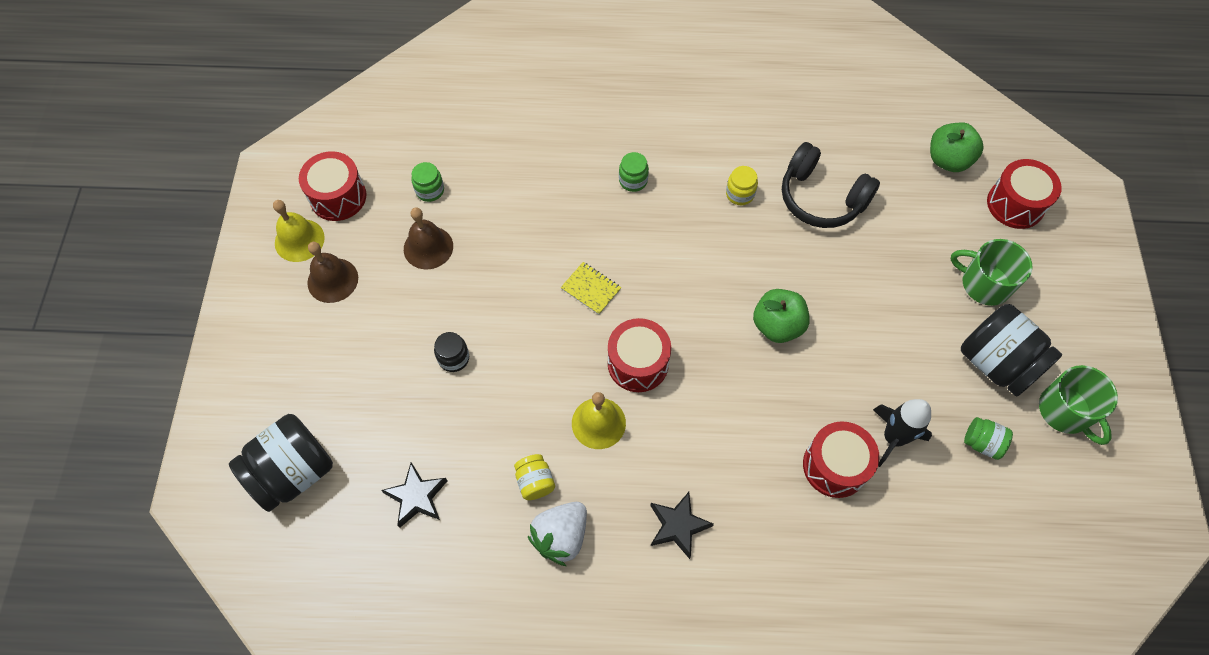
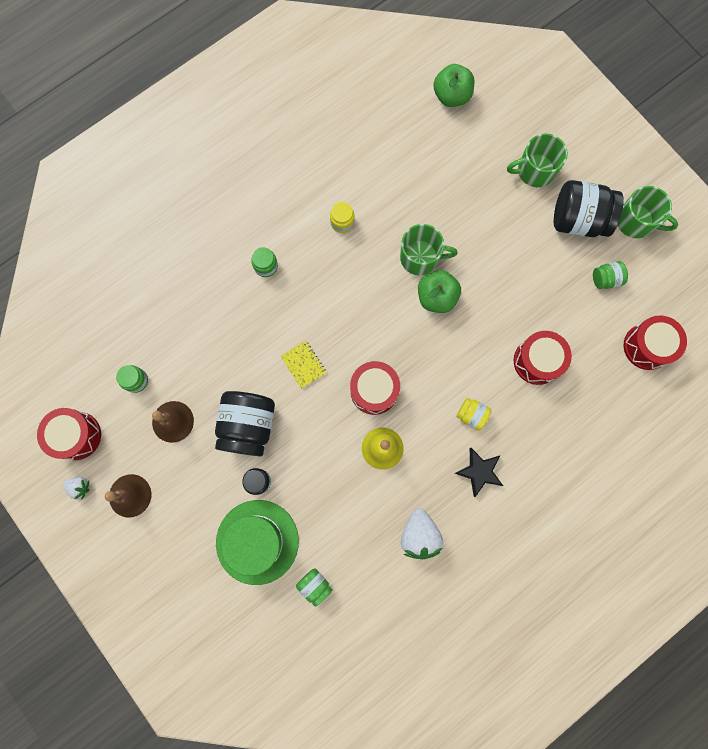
camera: 40 degrees left, 15 degrees up
(293, 472) = (225, 635): black jar -> black jar (248, 426)
(299, 240) = (80, 487): yellow bell -> white strawberry
(402, 411) = (257, 541): none -> green hat
(417, 497) = (314, 585): black star -> green jar
(535, 482) = (376, 516): yellow jar -> yellow jar (471, 415)
(591, 289) = (303, 365): yellow notebook -> yellow notebook turned 60 degrees clockwise
(792, 278) = (420, 257): none -> green mug
(821, 198) = (395, 185): black headphones -> none
(893, 438) = (556, 316): black rocket -> none
(1015, 204) = (514, 99): red drum -> red drum (647, 346)

